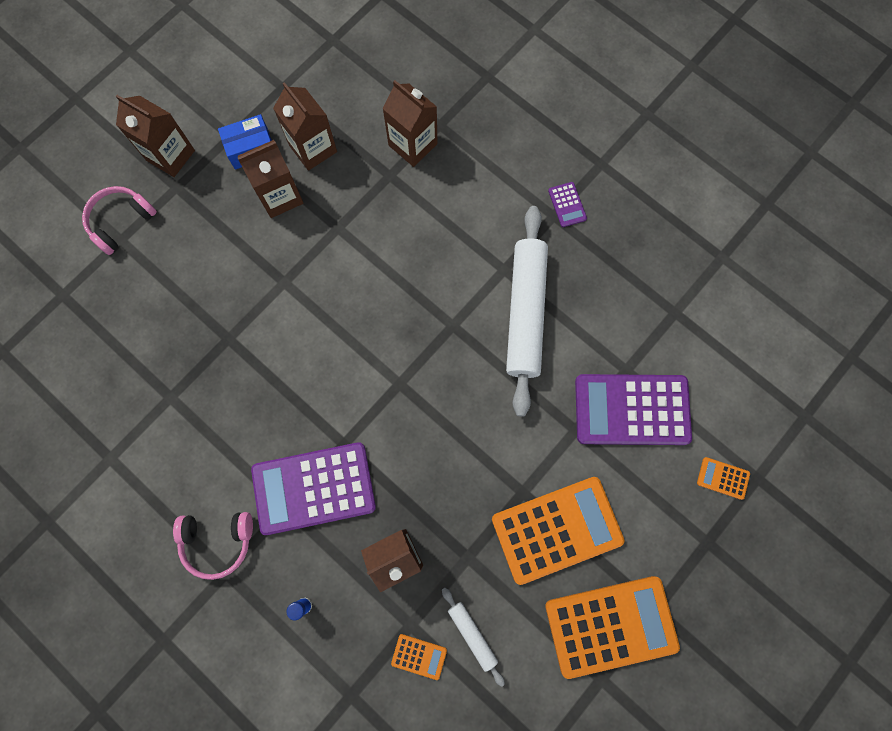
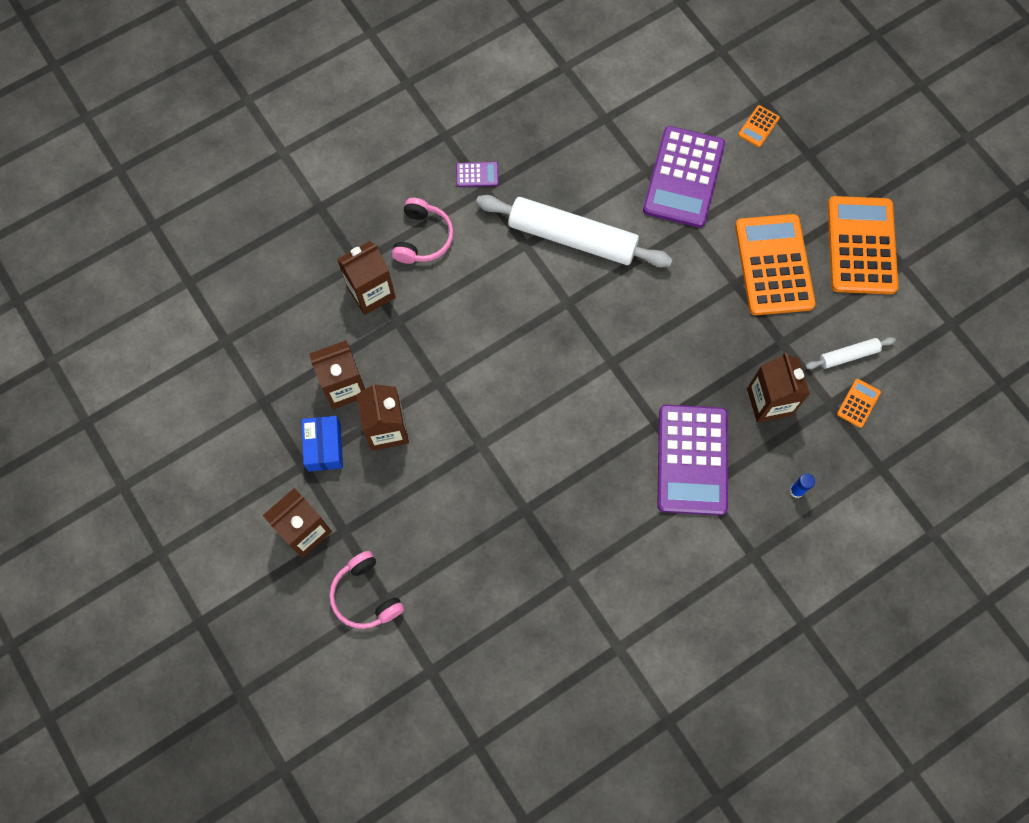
camera: 75 degrees left, 5 degrees down
(218, 541) = (723, 557): pink headphones -> pink headphones (423, 238)

